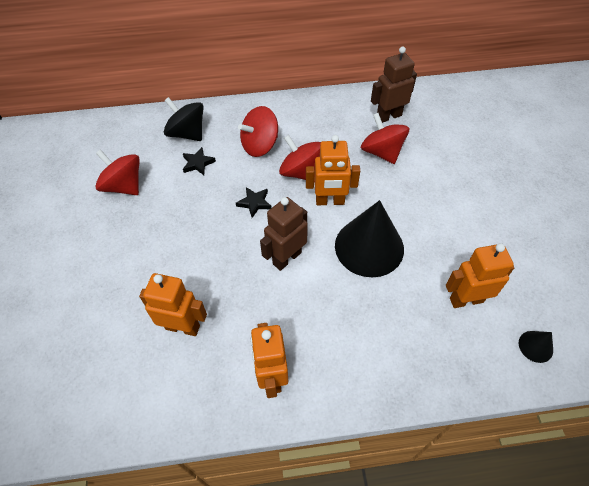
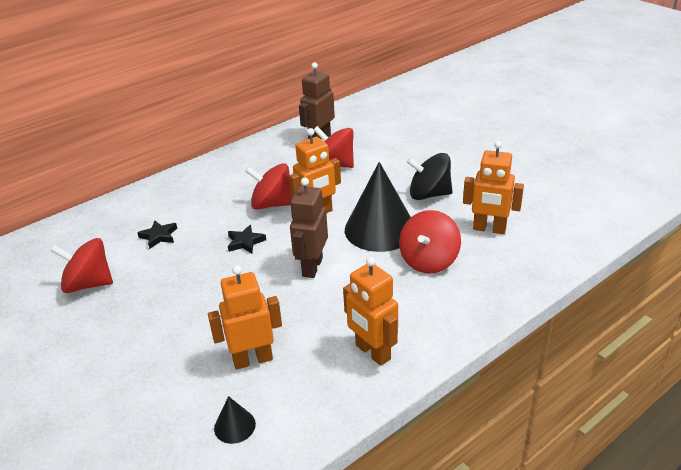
camera: 30 degrees left, 20 degrees down
(187, 133) = (126, 219): black spinning top -> black spinning top (429, 194)
(260, 145) = (213, 200): red spinning top -> red spinning top (429, 261)
(466, 300) = (489, 229): orange robot -> orange robot turned 120 degrees counterclockwise
(535, 346) = (565, 234): black cone -> black cone (234, 426)

